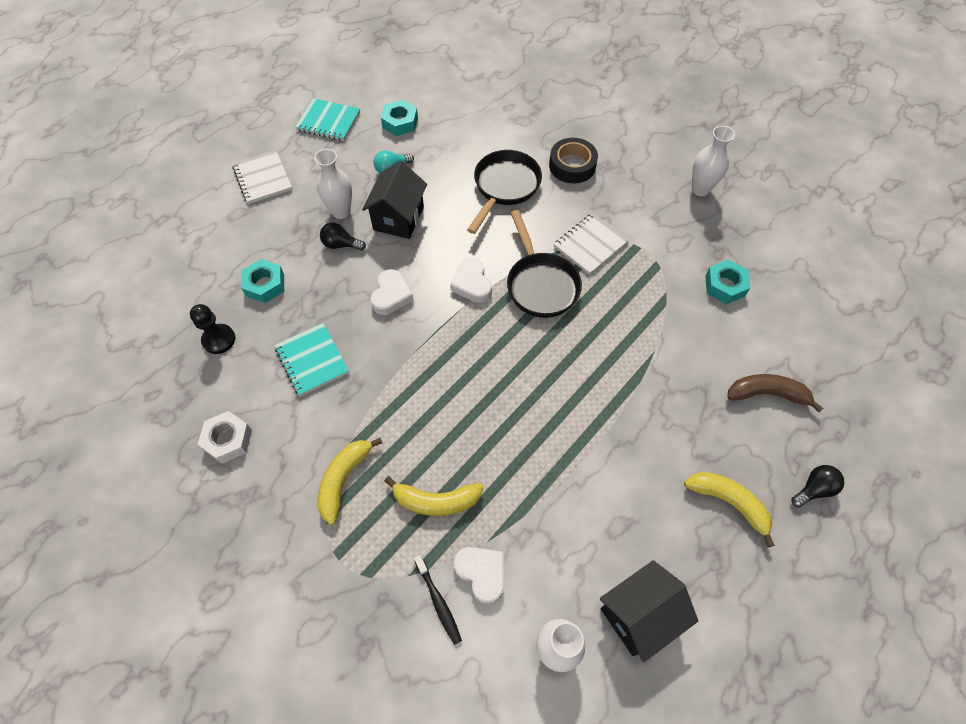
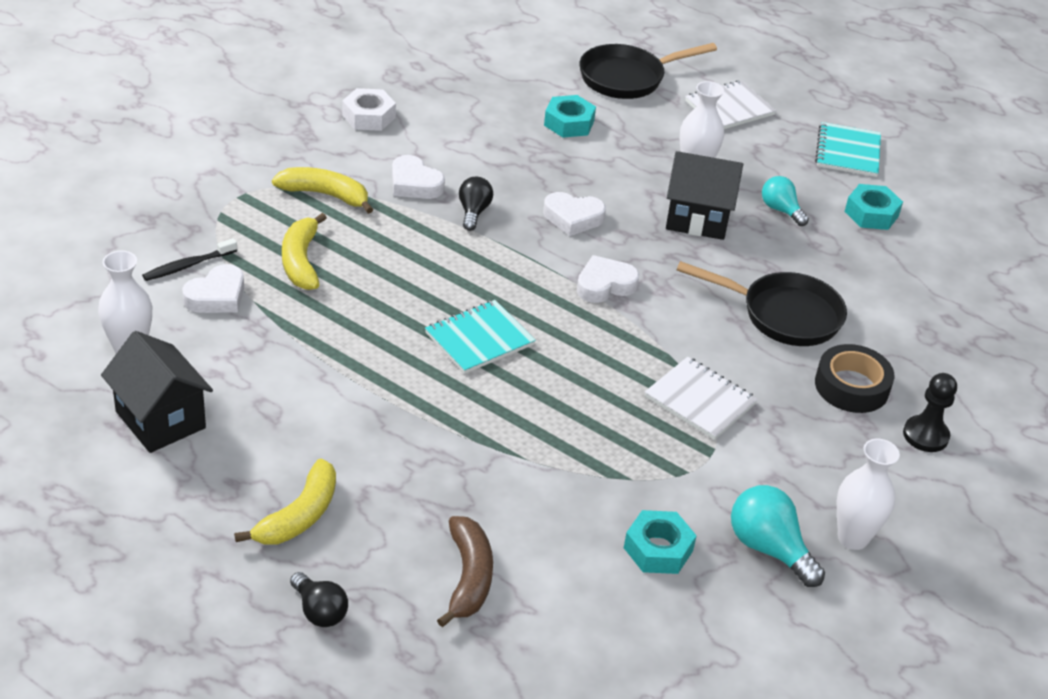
camera: 80 degrees right, 20 degrees down
(219, 340) = (489, 99): black pawn -> black pawn (925, 435)
(312, 360) = (471, 164): turquoise notebook -> turquoise notebook (479, 339)
(335, 406) = (414, 184): none -> white heart
(341, 244) = (642, 174): black light bulb -> black light bulb (473, 212)
(540, 284) = (618, 348): black pan -> black pan (627, 78)
(715, 230) = (769, 548): none -> turquoise light bulb

